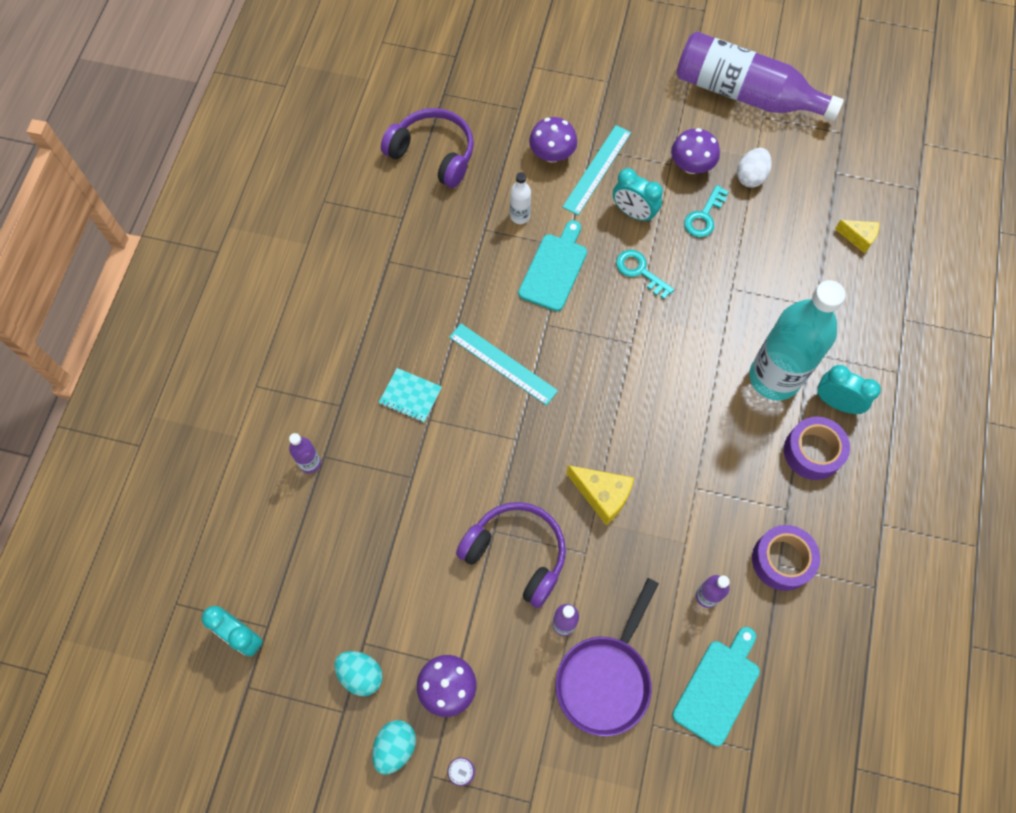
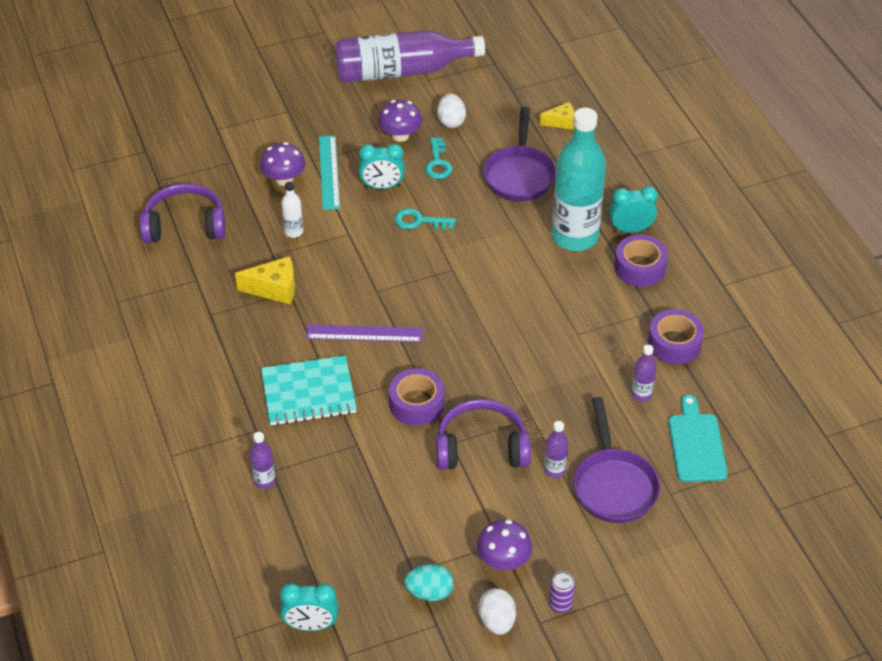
camera: 35 degrees left, 20 degrees down
(395, 747) = (497, 621): turquoise egg -> white egg
(410, 396) = (308, 393): turquoise notebook -> turquoise notebook, size x1.78
(494, 469) = (416, 404): none -> purple tape
(503, 363) = (364, 333): turquoise ruler -> purple ruler
(554, 269) = (351, 252): turquoise cutting board -> none
(602, 495) = (513, 375): yellow cheese -> yellow cheese (274, 289)
(772, 275) = (519, 175): none -> purple pan

